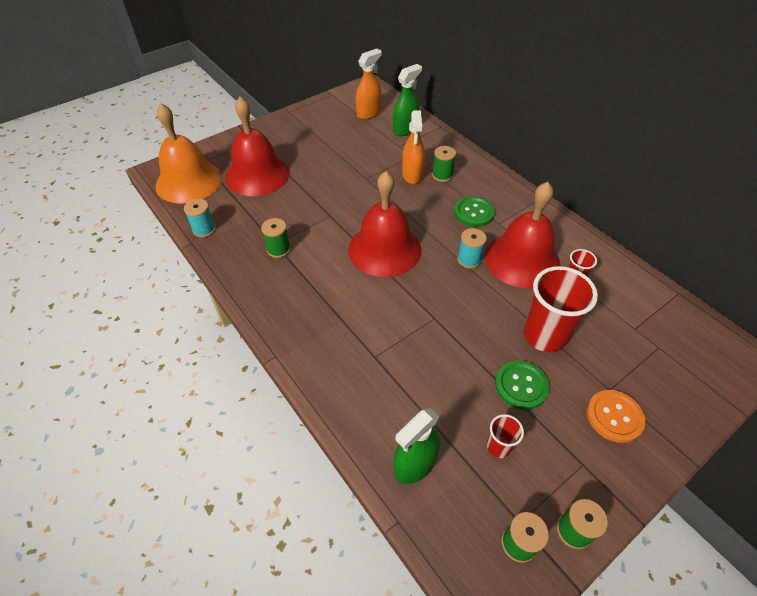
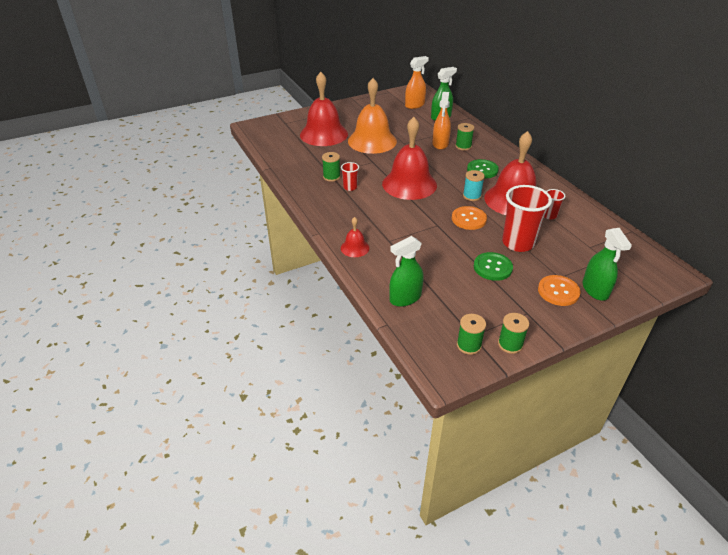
camera: 10 degrees right, 10 degrees down
(189, 181) = (273, 133): orange bell -> orange bell (372, 141)
(204, 229) = (280, 161): turquoise spool -> none
(329, 377) = (355, 248): none -> red bell
(473, 301) = (468, 219): none -> orange button
(498, 447) = (467, 296): red cup -> red cup (350, 187)
(659, 405) = (595, 290): none -> green spray bottle

